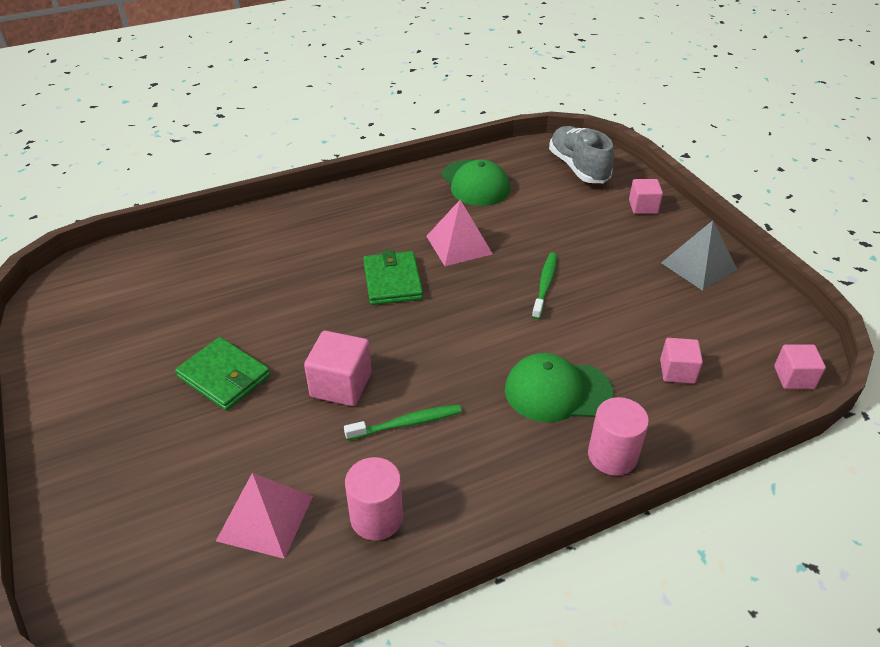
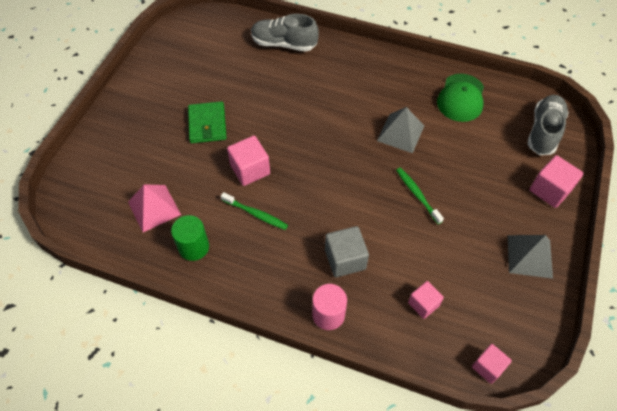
camera: 45 degrees right, 15 degrees up
(223, 241) = (284, 44): none -> grey shoe
(376, 517) = (194, 247): pink cylinder -> green cylinder
(392, 281) = (338, 129): green wallet -> none
(459, 245) = (400, 133): pink pyramid -> grey pyramid
(545, 285) = (417, 195): green toothbrush -> green toothbrush turned 90 degrees counterclockwise
(557, 391) = (345, 259): green cap -> grey cube
(643, 207) = (550, 190): pink cube -> pink cube, size x1.52

